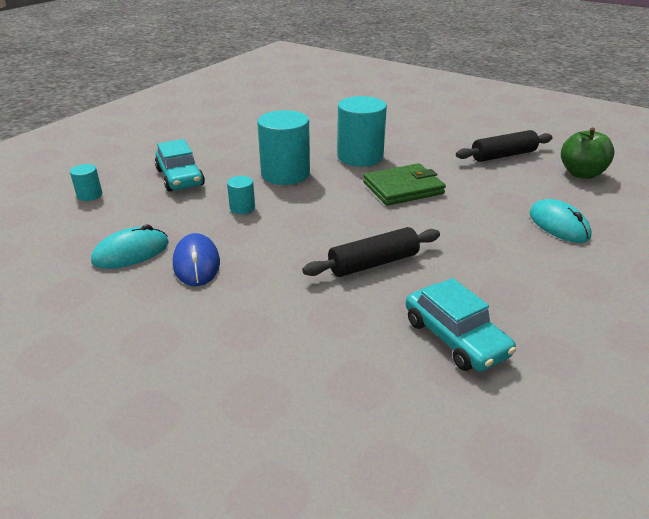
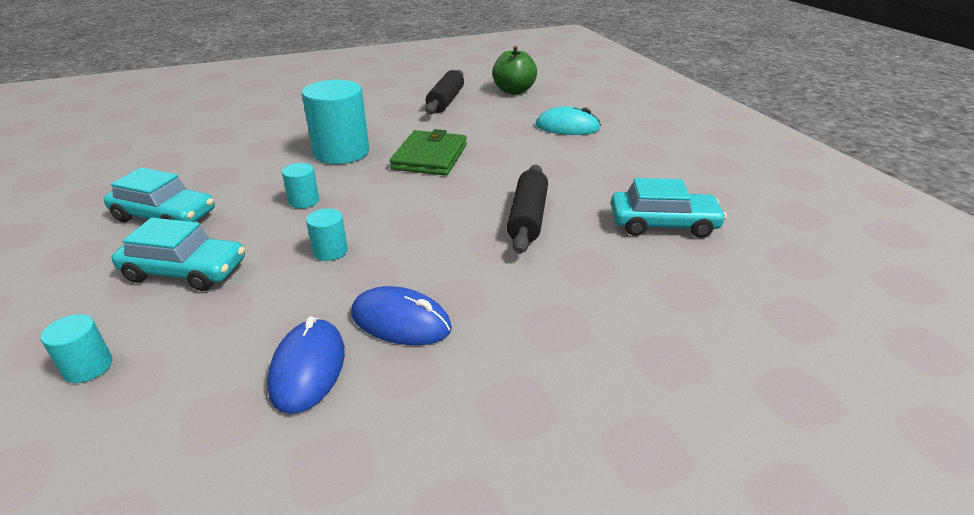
camera: 55 degrees left, 0 degrees up
(131, 252) = (308, 368): turquoise mouse -> blue mouse
(221, 146) = (165, 216): none -> turquoise car
(285, 174) = (304, 201): turquoise cylinder -> turquoise cylinder, size x0.47

